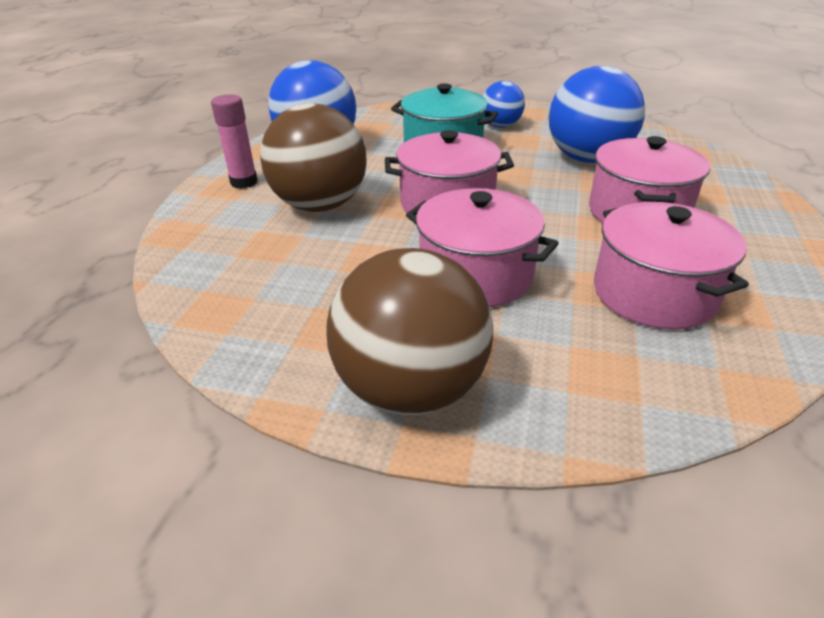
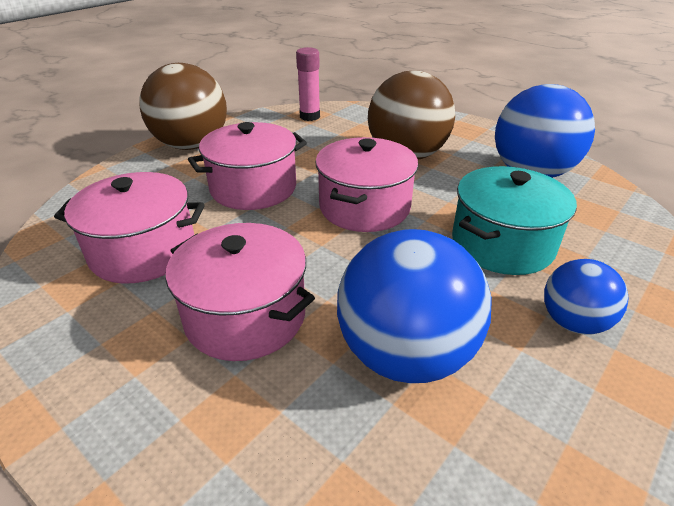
camera: 115 degrees right, 0 degrees up
(244, 182) = (469, 135): pink glue stick -> pink glue stick (309, 116)

